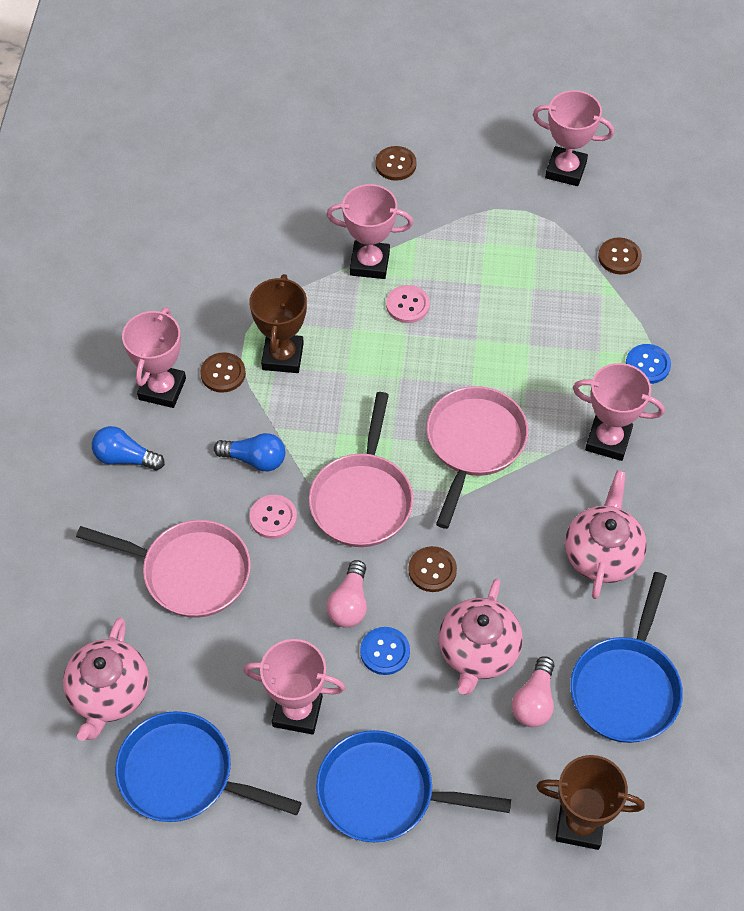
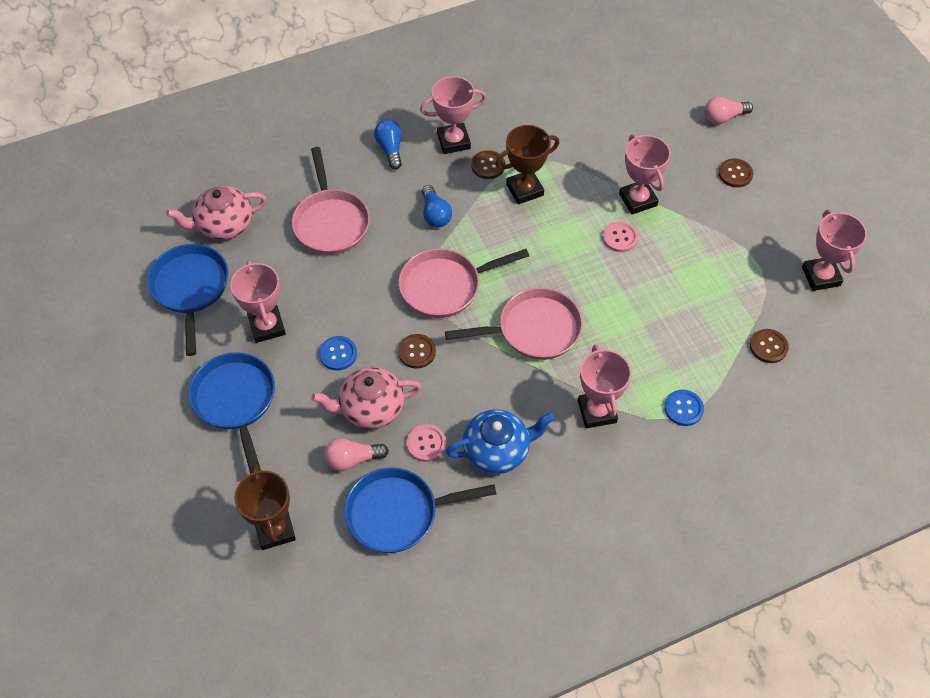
camera: 60 degrees right, 0 degrees up
(273, 517) = (398, 245): pink button -> pink button (426, 444)
(349, 604) = (361, 317): pink light bulb -> pink light bulb (723, 117)
(602, 554) = (497, 450): pink teapot -> blue teapot

